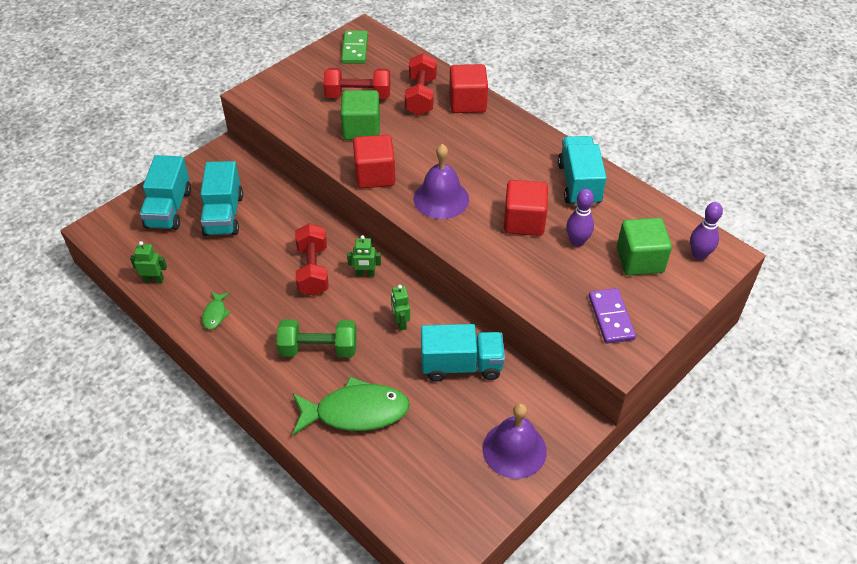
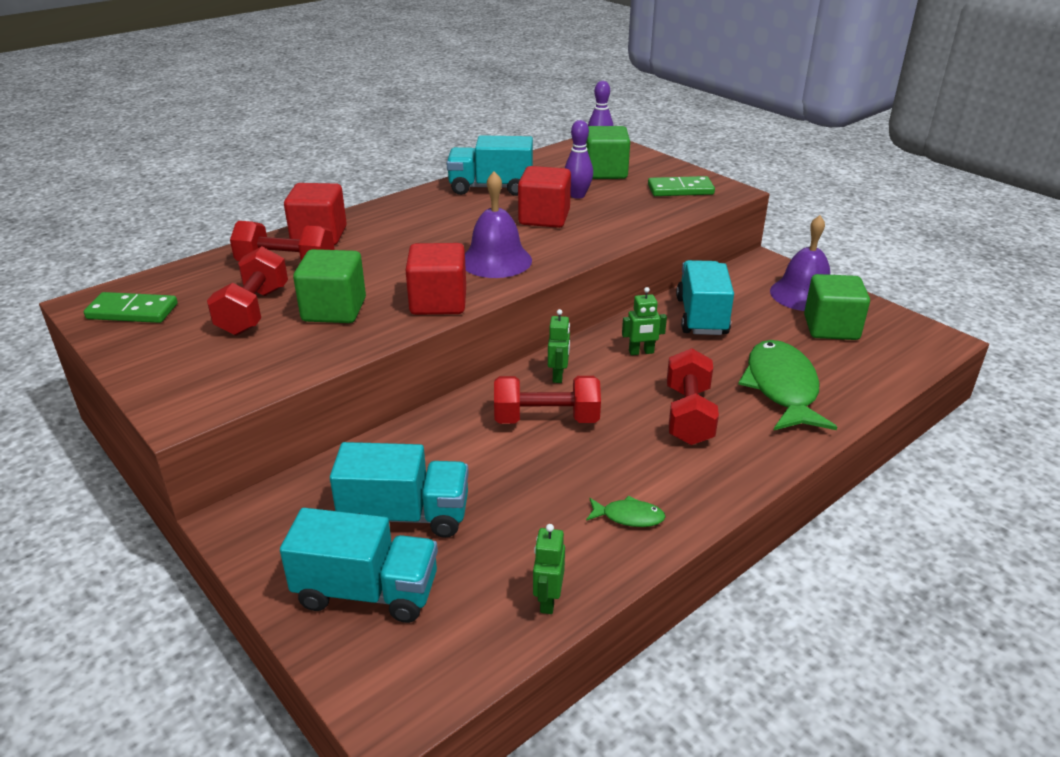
camera: 85 degrees left, 15 degrees down
(318, 349) = (688, 415): green dumbbell -> red dumbbell
(454, 463) = (831, 328): none -> green cube
(611, 317) = (680, 189): purple domino -> green domino

